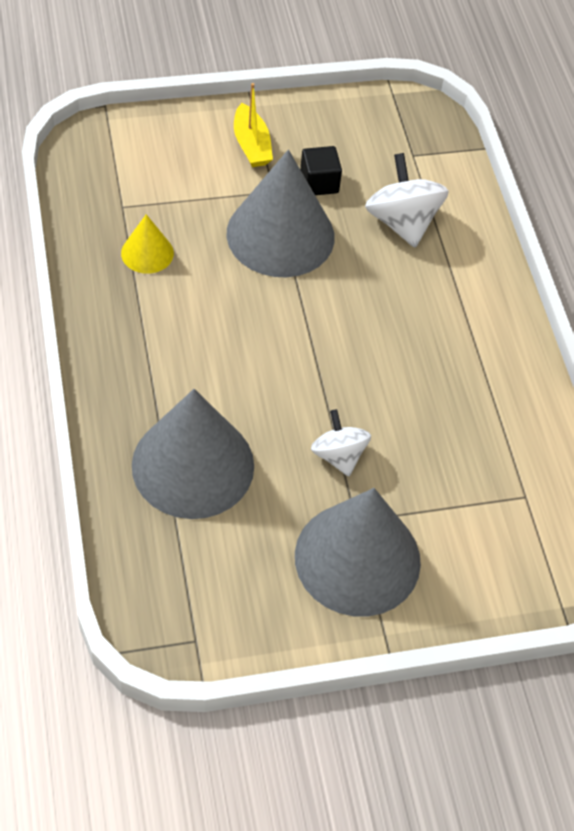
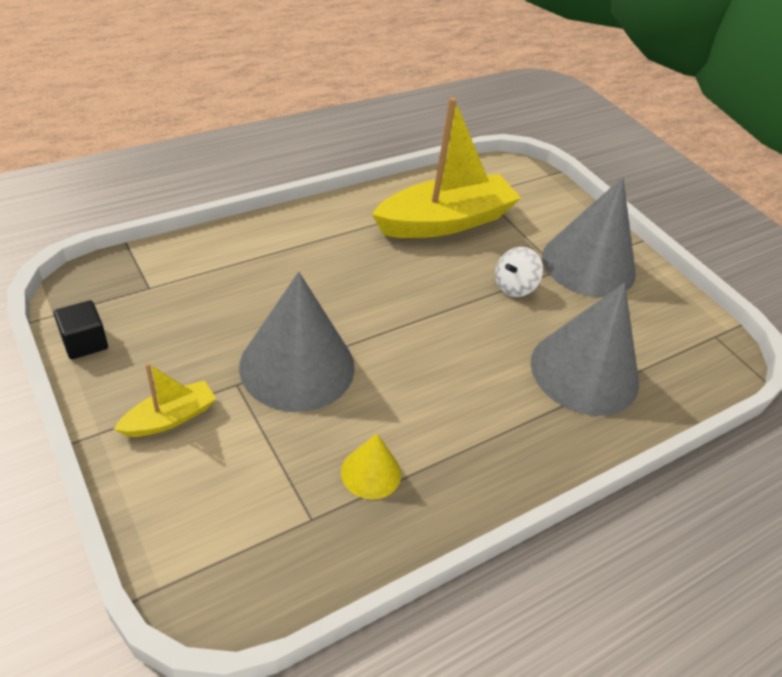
camera: 110 degrees left, 10 degrees down
(319, 183) = (212, 350): black cube -> black cube (85, 342)
(402, 222) = (245, 283): white spinning top -> none
(471, 430) = (445, 221): none -> yellow boat

